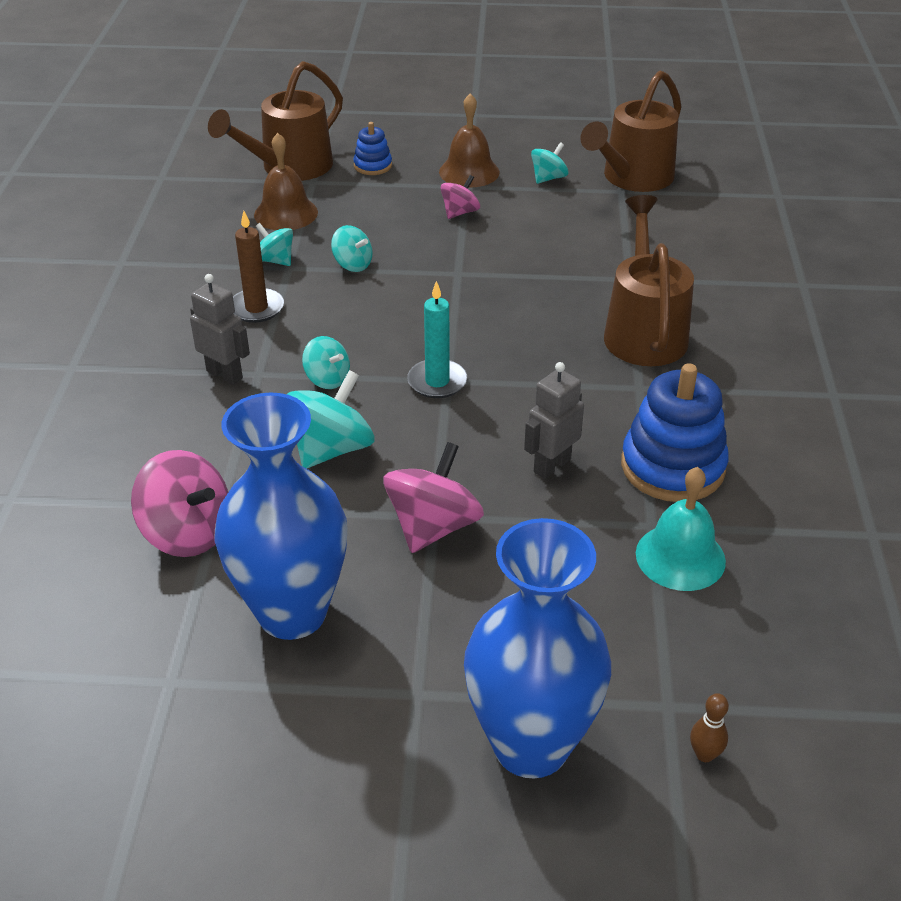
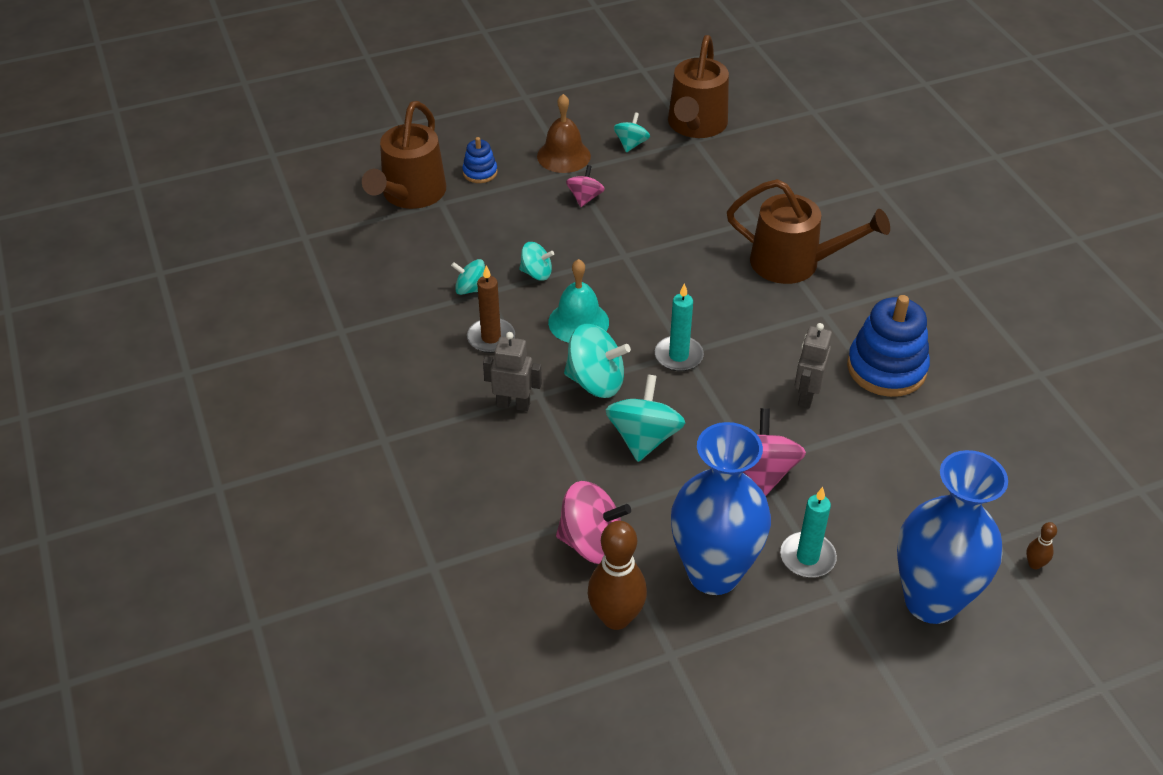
camera: 25 degrees left, 5 degrees up
(146, 618) = (616, 617): none -> brown bowling pin
(286, 213) = (443, 241): brown bell -> none
(327, 379) = (596, 381): turquoise spinning top -> turquoise spinning top, size x1.71
(415, 636) = (807, 557): none -> turquoise candle
(643, 331) = (795, 263): brown watering can -> brown watering can turned 135 degrees clockwise
(680, 557) = (935, 434): turquoise bell -> turquoise bell (578, 322)

